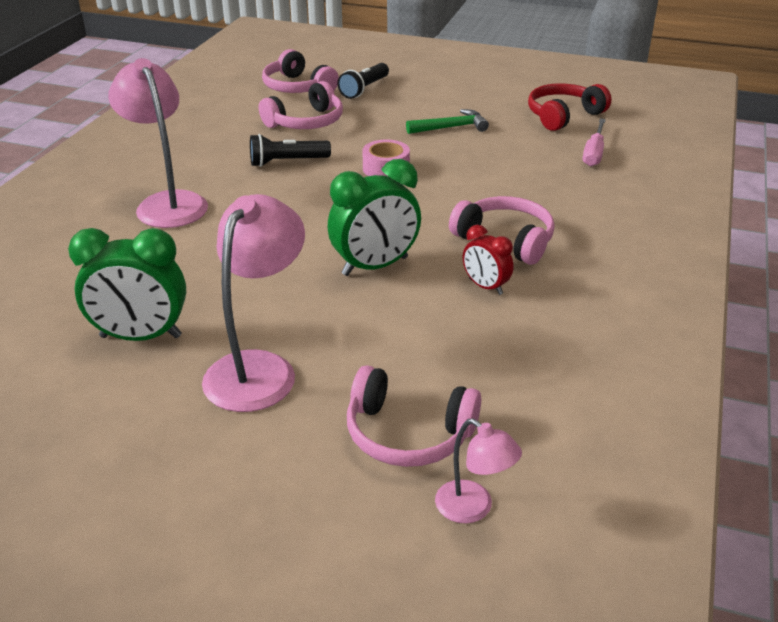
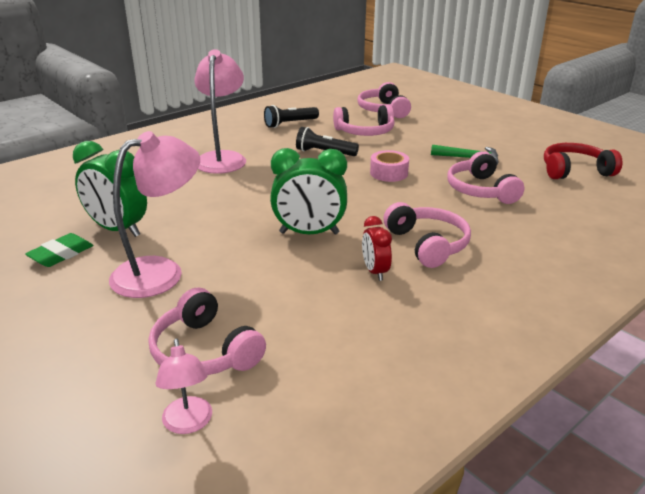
camera: 30 degrees right, 5 degrees down
(104, 392) = (61, 254): none -> green eraser
(364, 89) = (430, 120): black flashlight -> black flashlight (290, 124)
(498, 163) = (481, 190): none -> pink headphones
(594, 153) = (573, 203): pink screwdriver -> none

